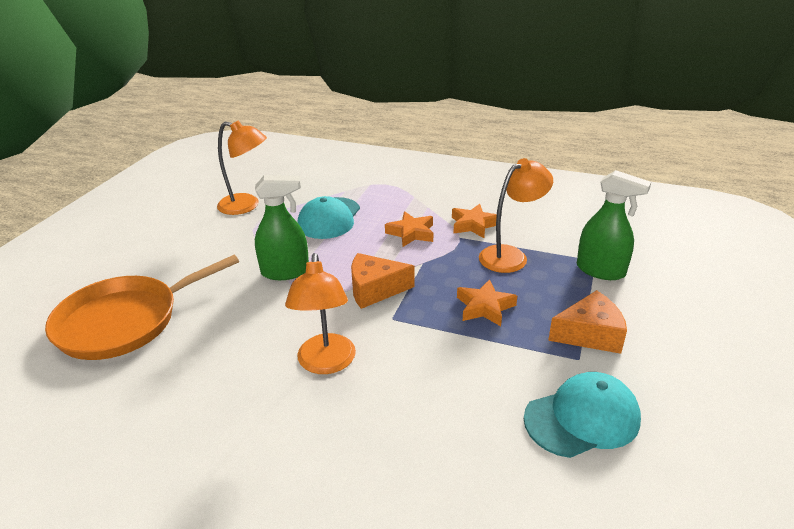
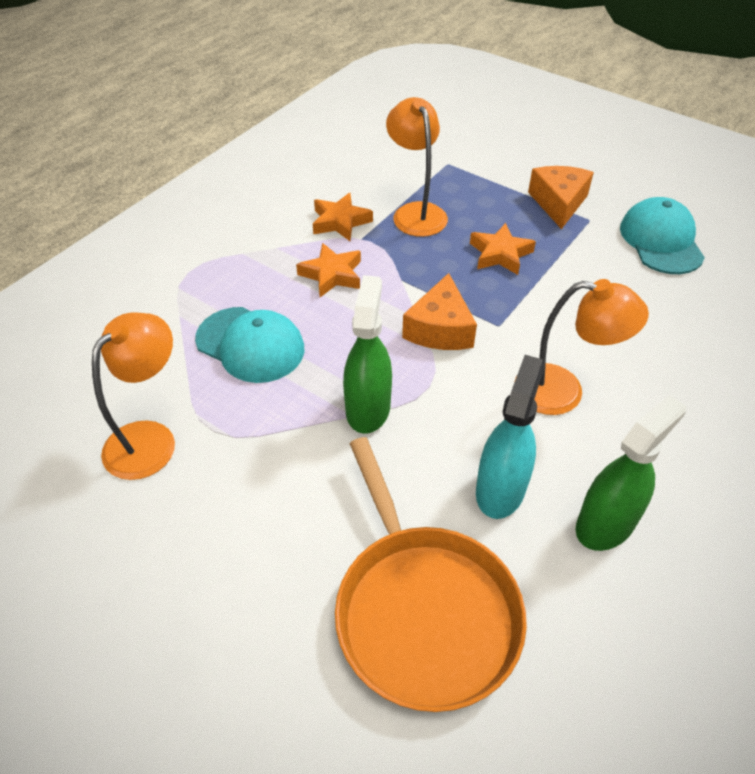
camera: 75 degrees left, 15 degrees up
(221, 341) = (500, 489): none -> turquoise spray bottle
(600, 270) = (466, 166): green spray bottle -> green spray bottle (606, 523)

